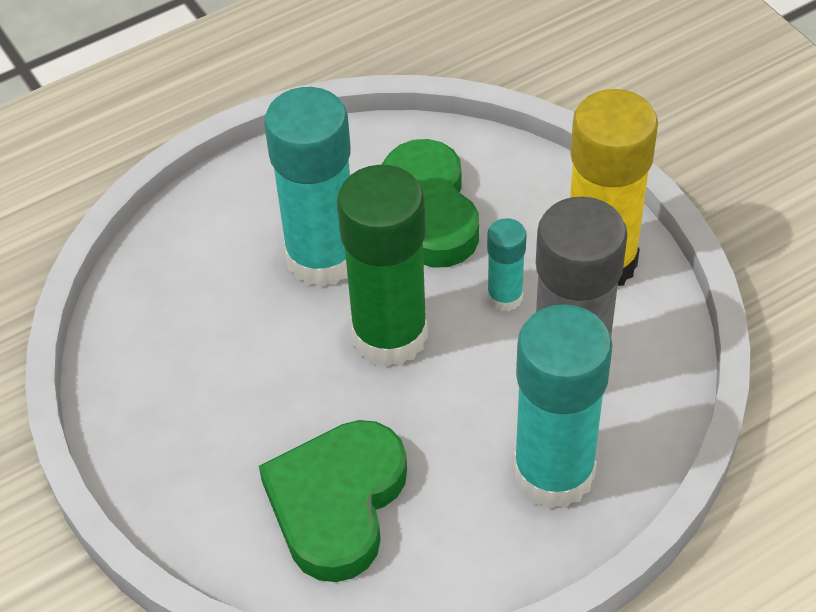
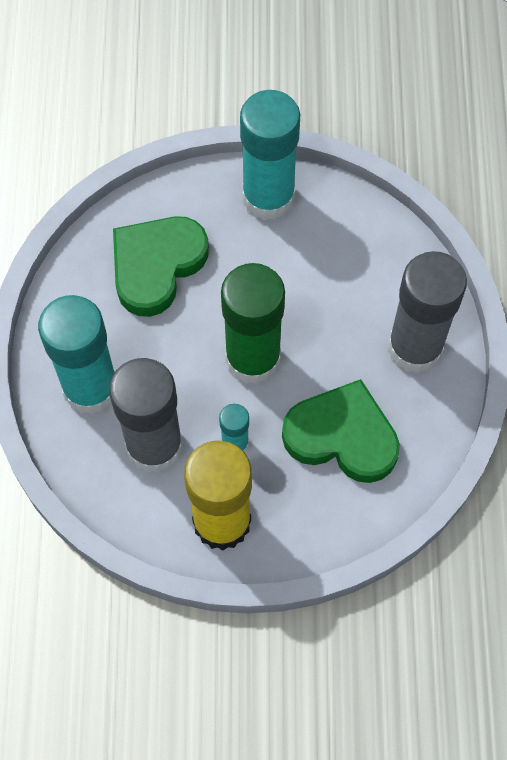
camera: 120 degrees right, 15 degrees up
(267, 202) = (415, 348): none -> grey glue stick
(322, 258) = (343, 355): turquoise glue stick -> turquoise glue stick (268, 197)
(337, 503) = (156, 266): green heart -> green heart turned 105 degrees counterclockwise

